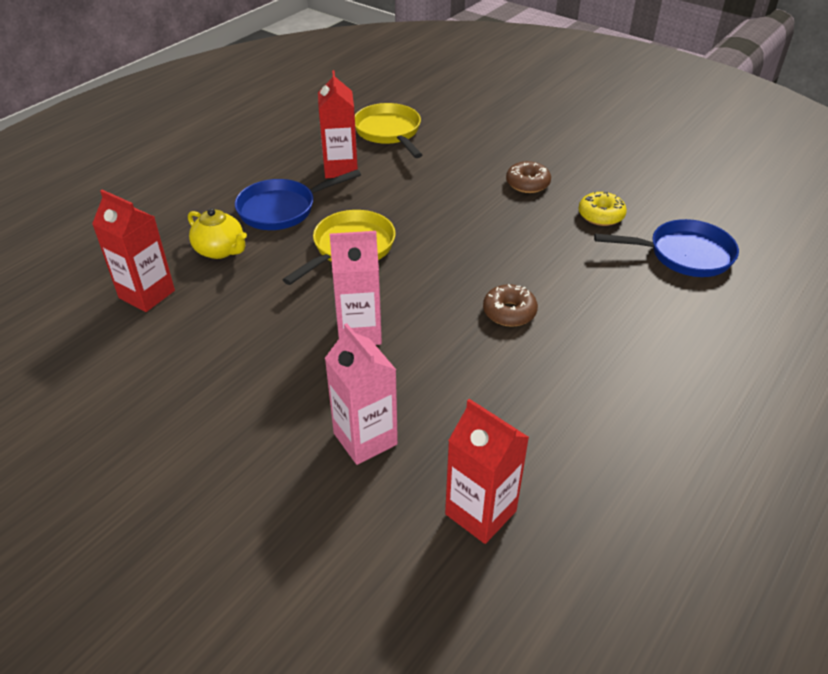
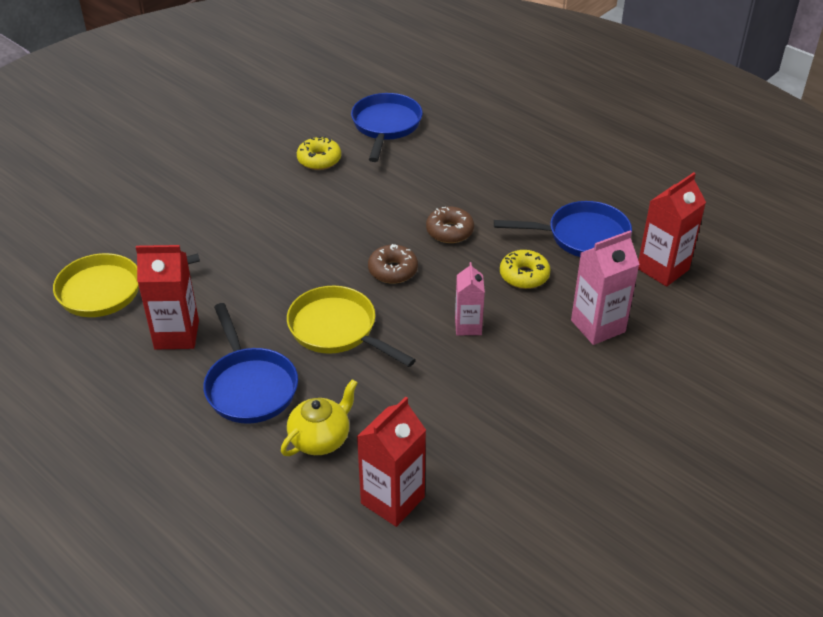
camera: 85 degrees left, 0 degrees up
(359, 331) = (468, 326): pink carton -> pink carton, size x0.64
(445, 374) = (524, 275): none -> yellow donut
(527, 183) = (253, 196): brown donut -> brown donut (393, 270)
(529, 428) = (582, 236): none -> blue pan

